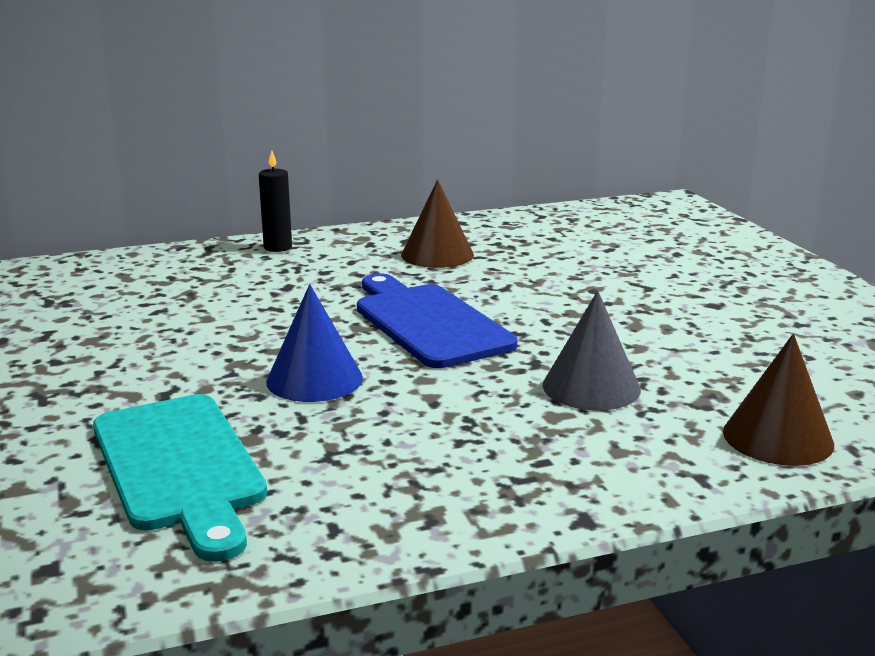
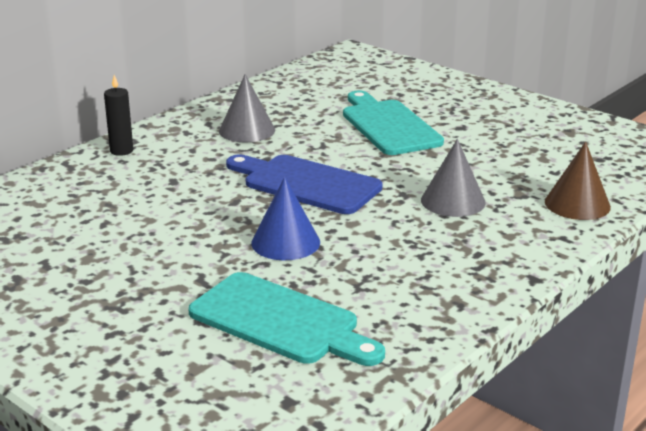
camera: 30 degrees left, 5 degrees up
(437, 255) = (247, 130): brown cone -> grey cone
(616, 283) = (388, 125): none -> turquoise cutting board

